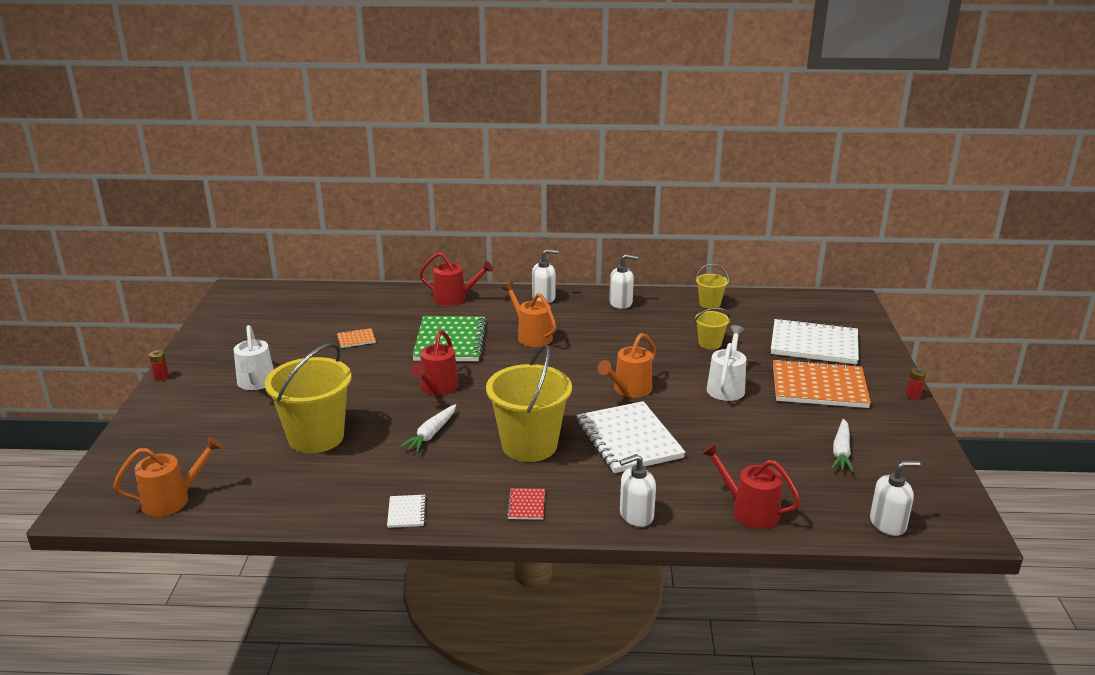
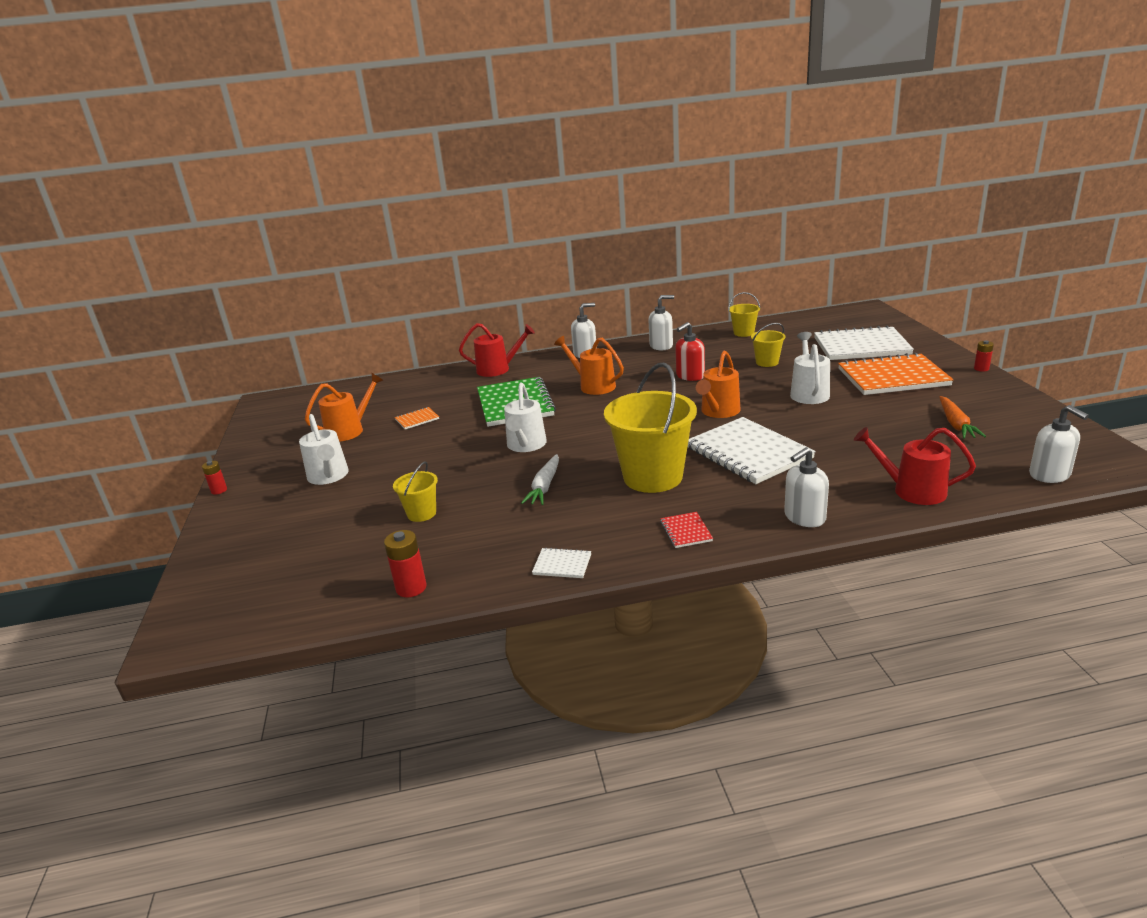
camera: 10 degrees left, 0 degrees up
(172, 500) = (285, 608): orange watering can -> orange watering can (349, 430)
(276, 505) = (411, 588): none -> red battery
(316, 437) = (421, 513): yellow bucket -> yellow bucket, size x0.48
(406, 512) = (562, 564): white notebook -> white notebook turned 60 degrees counterclockwise
(437, 388) = (526, 445): red watering can -> white watering can
(627, 344) = (690, 376): none -> red soap dispenser
(841, 452) = (956, 424): white carrot -> orange carrot
(888, 524) = (1050, 475): white soap dispenser -> white soap dispenser turned 90 degrees clockwise

